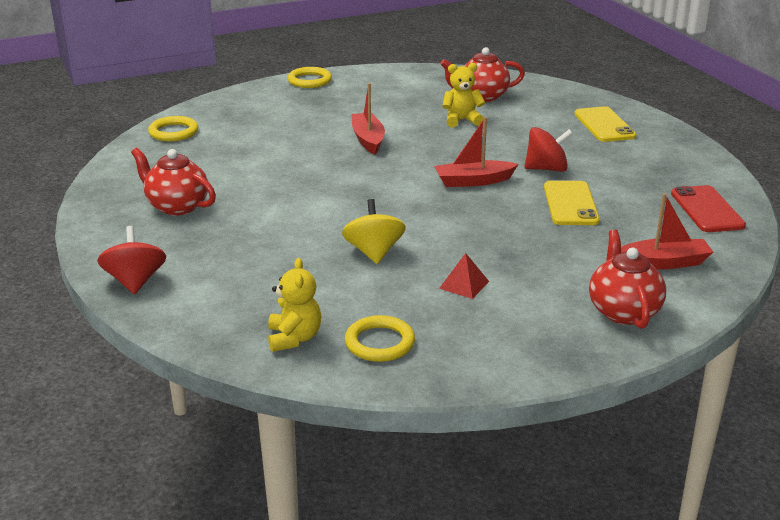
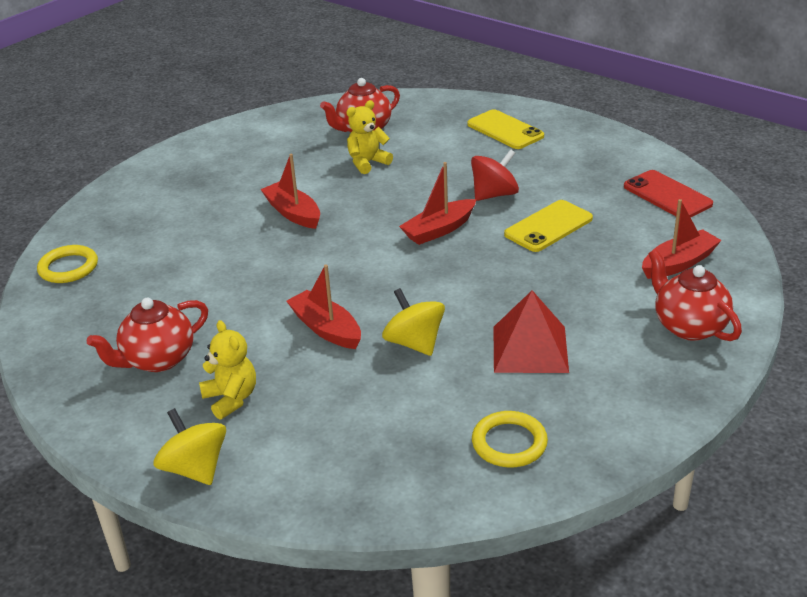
camera: 25 degrees left, 5 degrees up
(135, 281) = (195, 468): red spinning top -> yellow spinning top
(177, 206) = (158, 360): red teapot -> red teapot turned 45 degrees counterclockwise
(294, 338) = (423, 471): yellow teddy bear -> yellow teddy bear (231, 399)
(309, 81) = (167, 159): yellow ring -> none
(316, 222) = (326, 328): none -> red boat
(464, 284) = (530, 349): red pyramid -> red pyramid, size x1.85
(570, 204) = (548, 227): yellow phone -> yellow phone turned 75 degrees clockwise

